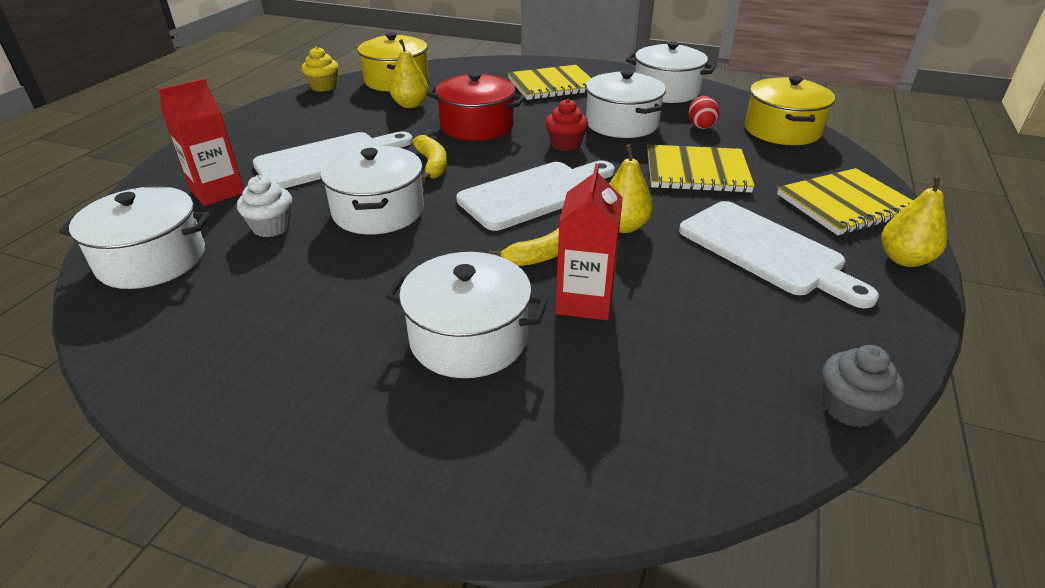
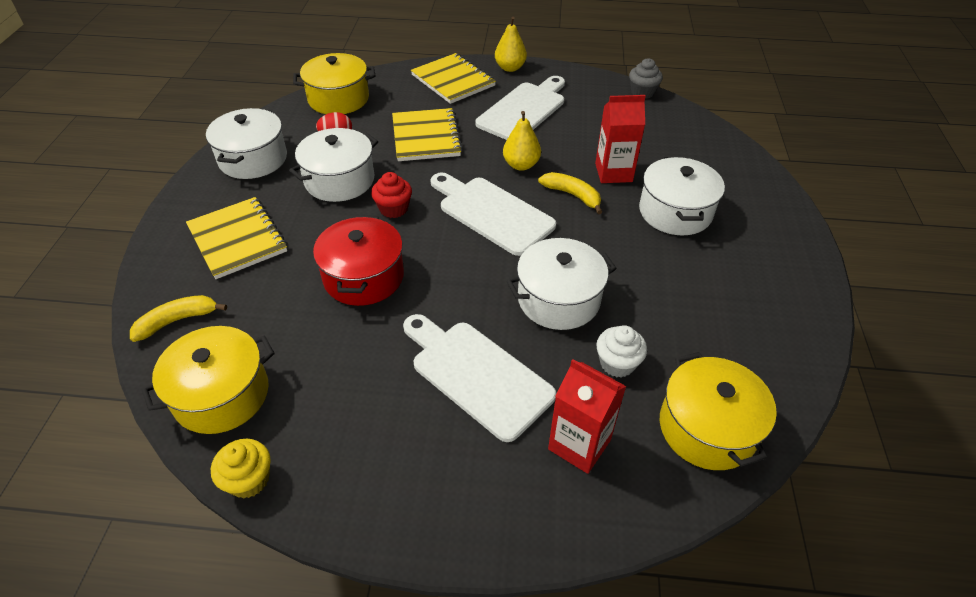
camera: 105 degrees left, 10 degrees up
(152, 260) = (707, 428): white pot -> yellow pot
(410, 105) = (310, 351): yellow pear -> none
(432, 165) = (462, 288): yellow banana -> yellow banana (177, 321)

